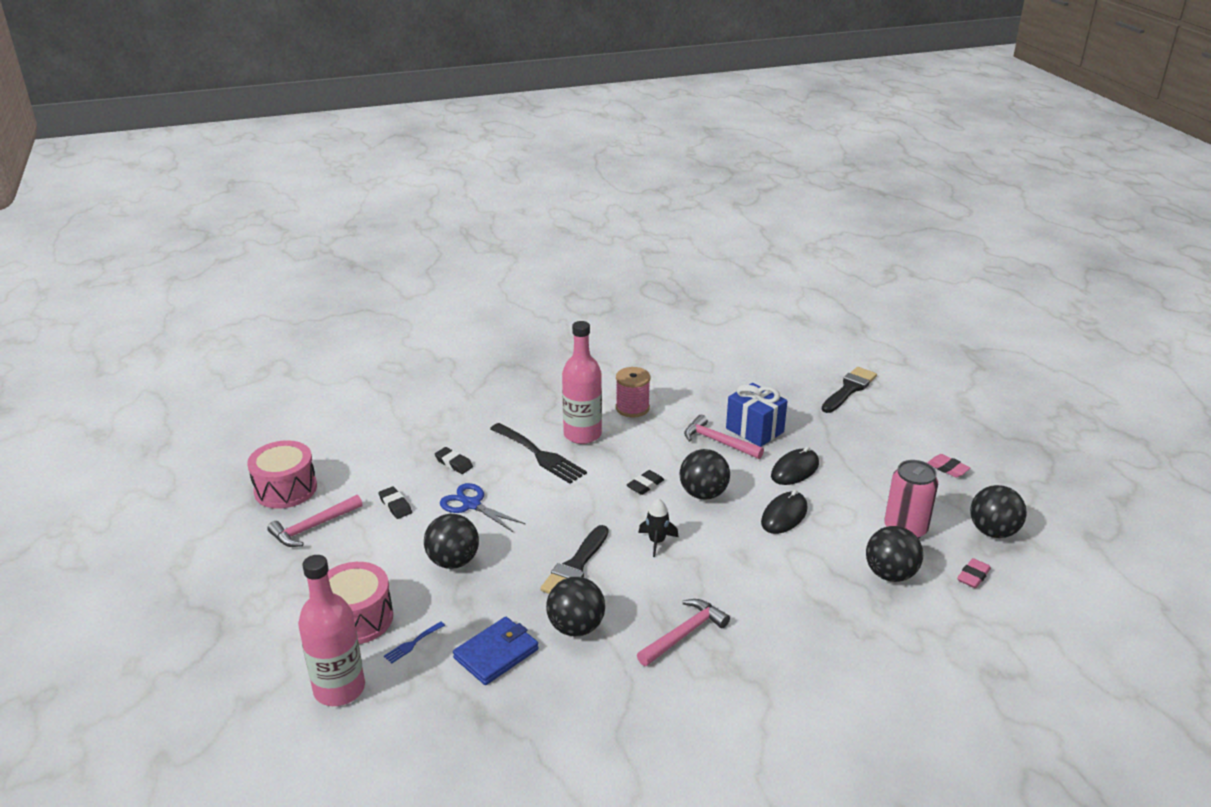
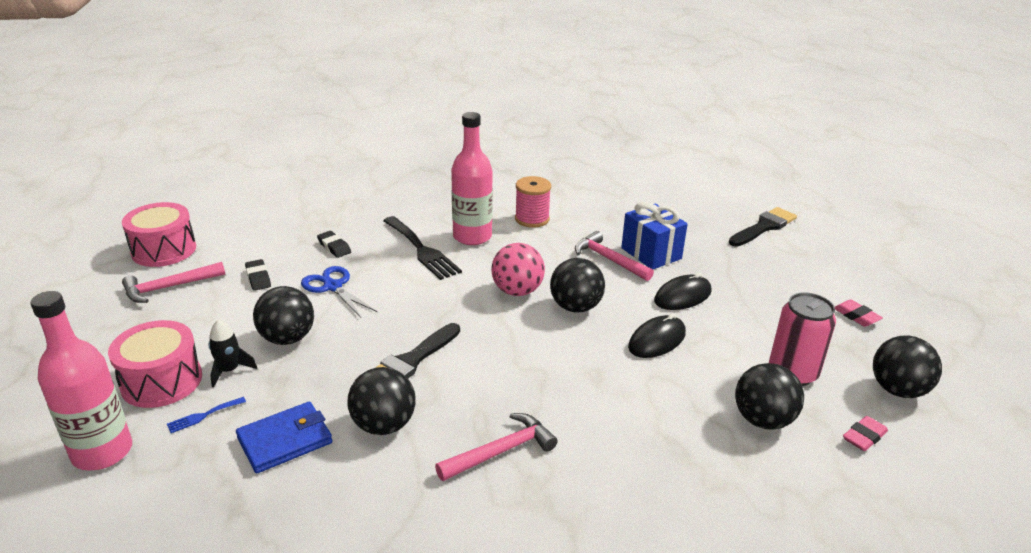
camera: 10 degrees right, 0 degrees up
(645, 485) = (517, 291): black eraser -> pink ball
(657, 541) = (508, 348): black rocket -> black rocket (229, 370)

